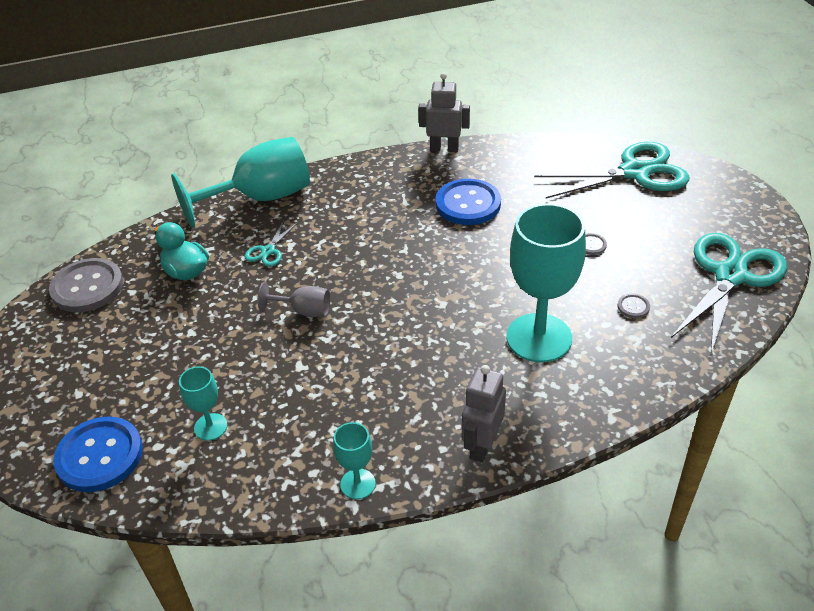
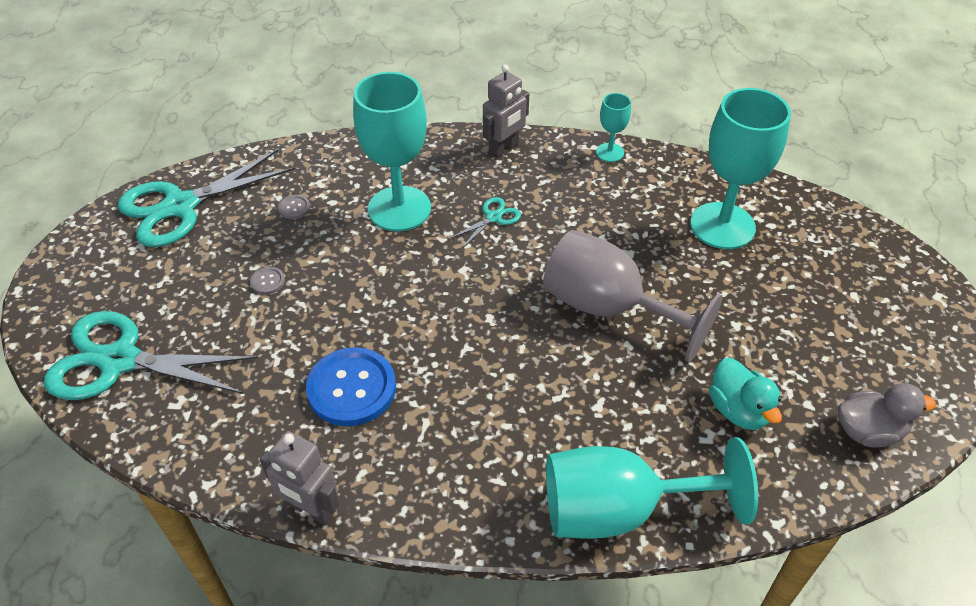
camera: 160 degrees left, 5 degrees up
(87, 287) = (868, 431): grey button -> grey duck
(99, 456) = (824, 232): blue button -> none
(210, 427) = (722, 226): turquoise goblet -> turquoise goblet, size x2.12
(268, 251) = (629, 406): turquoise scissors -> turquoise scissors (493, 217)
(304, 311) = (608, 308): grey goblet -> grey goblet, size x2.12

